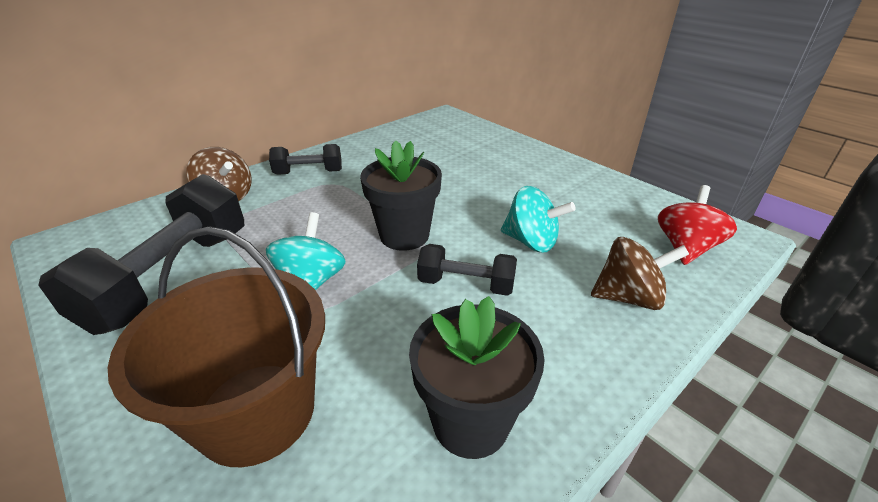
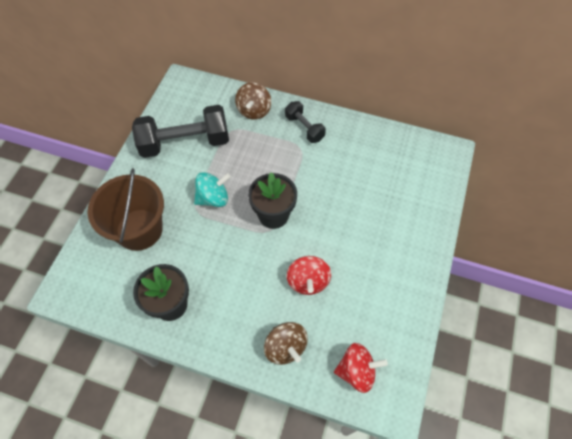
camera: 60 degrees right, 25 degrees up
(466, 284) = (250, 265): black dumbbell -> none
(531, 242) = (308, 281): turquoise spinning top -> red spinning top

